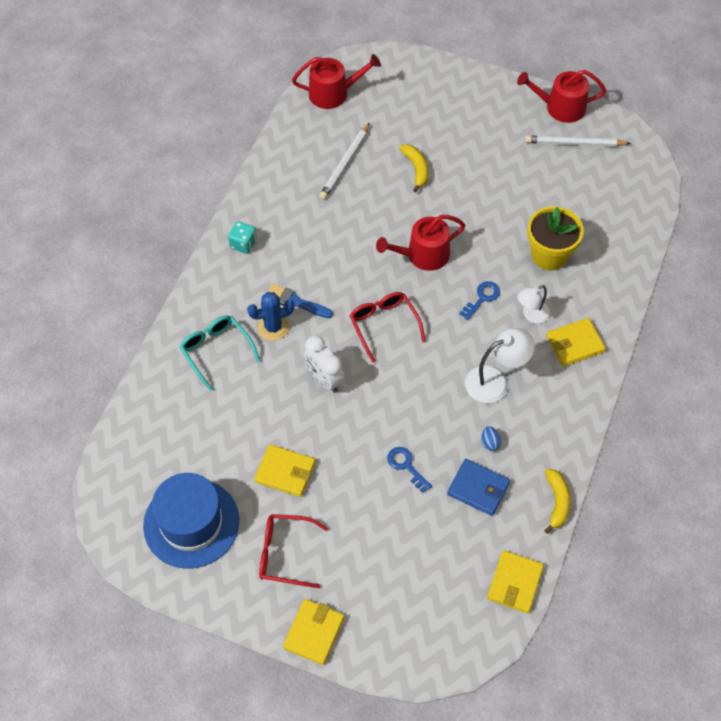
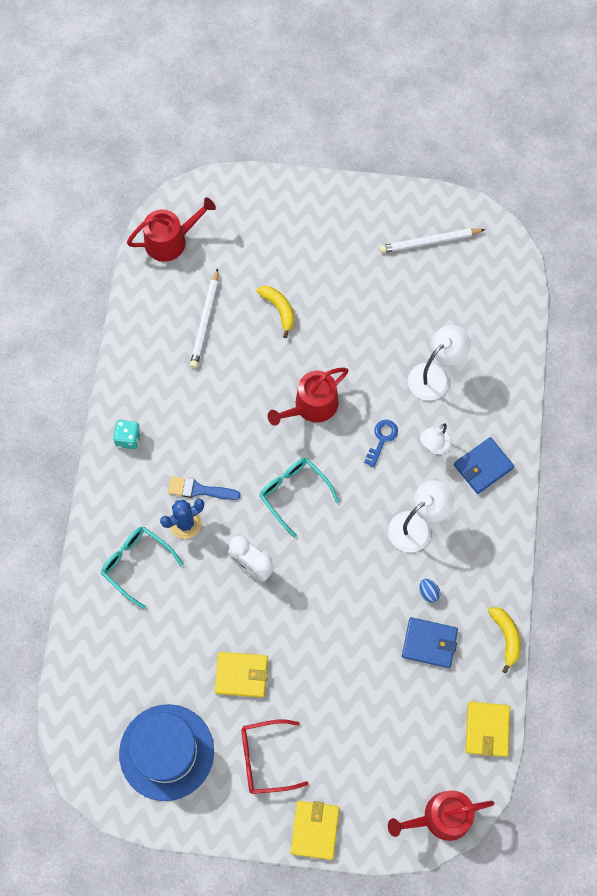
camera: 15 degrees left, 10 degrees up
(384, 325) = (294, 493): red glasses -> turquoise glasses
(406, 466) = (355, 638): blue key -> none
(549, 255) = (435, 375): yellow flower pot -> white lamp
(560, 107) = (405, 203): red watering can -> red watering can (441, 817)
(575, 344) = (483, 467): yellow wallet -> blue wallet

